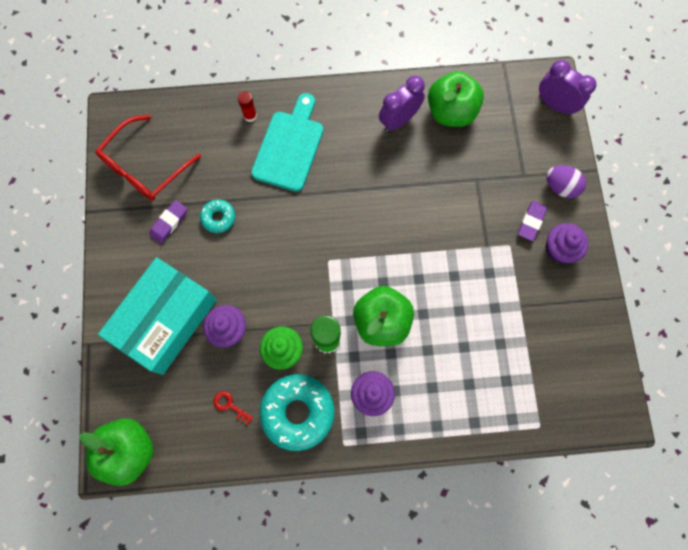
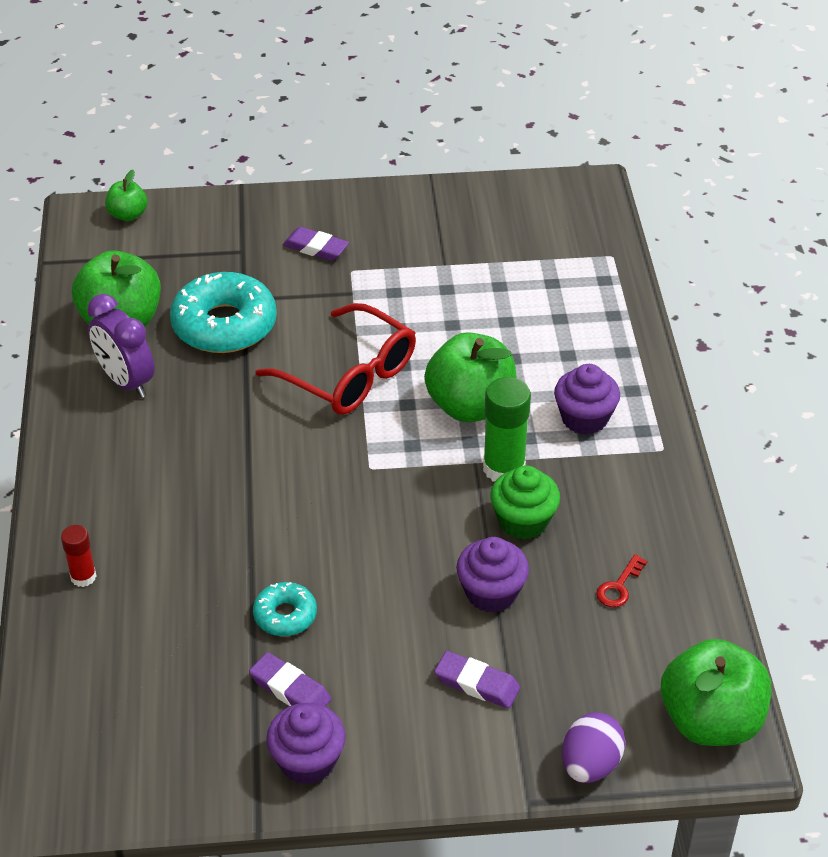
camera: 90 degrees left, 30 degrees down
(145, 167) = (169, 736): red glasses -> red glasses (349, 375)
(165, 319) = (477, 683): turquoise box -> purple eraser
(289, 147) = (156, 520): turquoise cutting board -> none
(298, 412) = (620, 502): turquoise donut -> turquoise donut (224, 325)
(555, 105) = (128, 215): purple clock -> green apple
(559, 249) = (359, 224): purple cupcake -> purple cupcake (307, 761)
(560, 187) = (263, 217): purple egg -> purple egg (590, 765)

